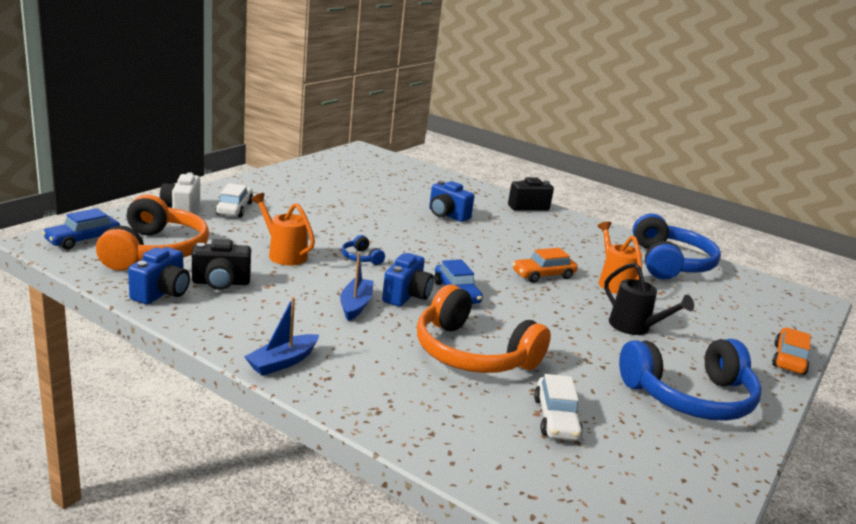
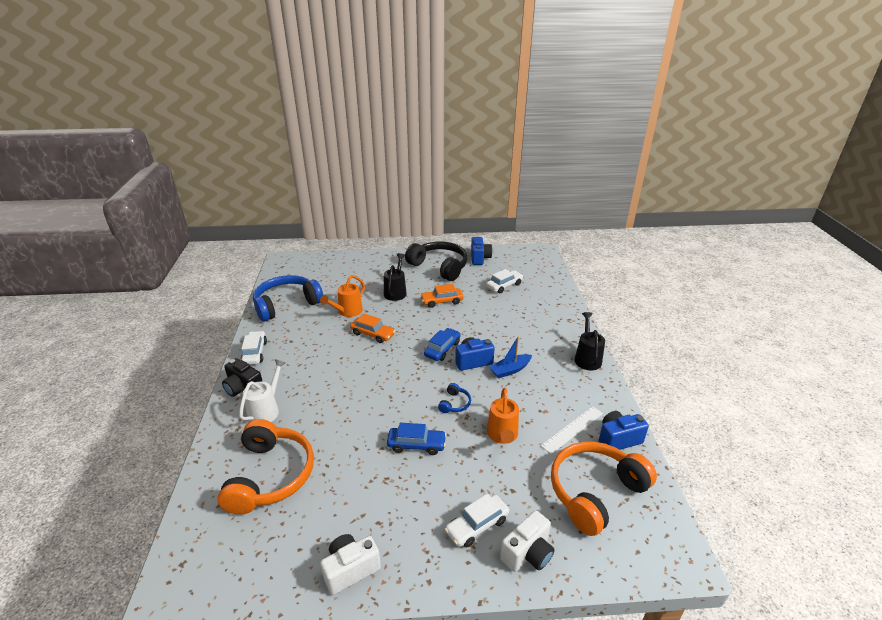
camera: 125 degrees left, 10 degrees up
(83, 240) = (648, 545): blue car -> blue car (416, 445)
(221, 283) = (572, 429): black camera -> white ruler
(282, 362) = (587, 358): blue boat -> black watering can
(287, 175) = (350, 570): none -> white camera
(447, 215) = (321, 413): blue camera -> blue camera (479, 258)
(472, 353) = (492, 319): orange headphones -> orange headphones (270, 475)
(483, 204) = (266, 410): none -> white watering can
(581, 224) = (255, 353): none -> white car
(690, 396) = (439, 267): blue headphones -> black headphones
(789, 359) = (368, 255): orange car -> orange car (442, 301)

